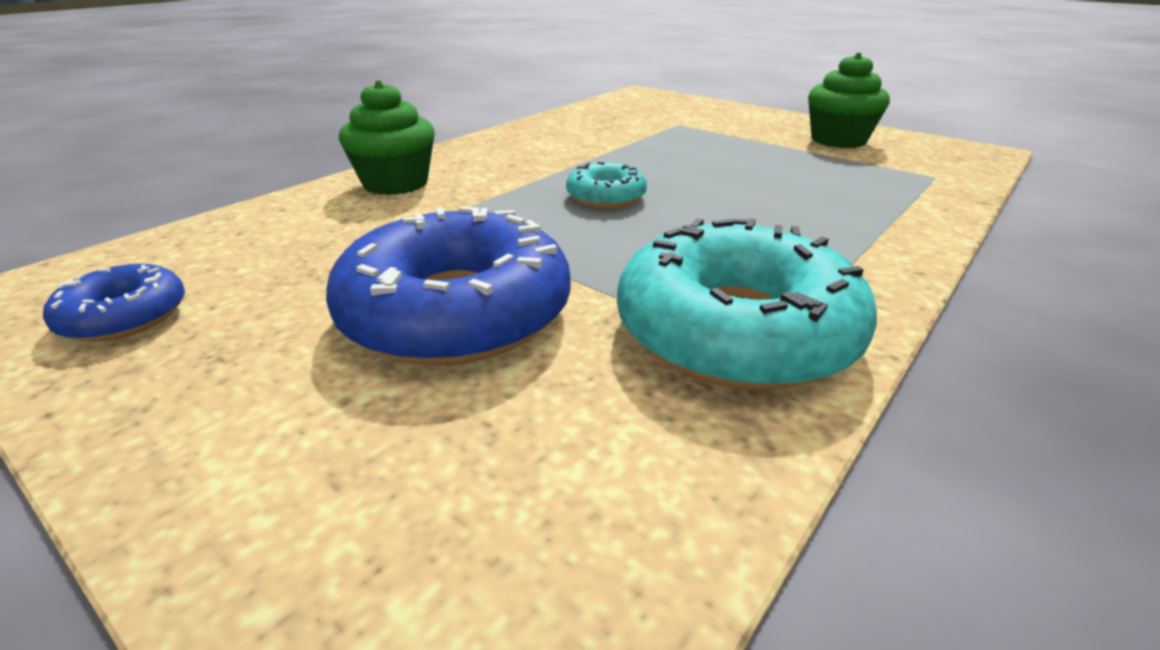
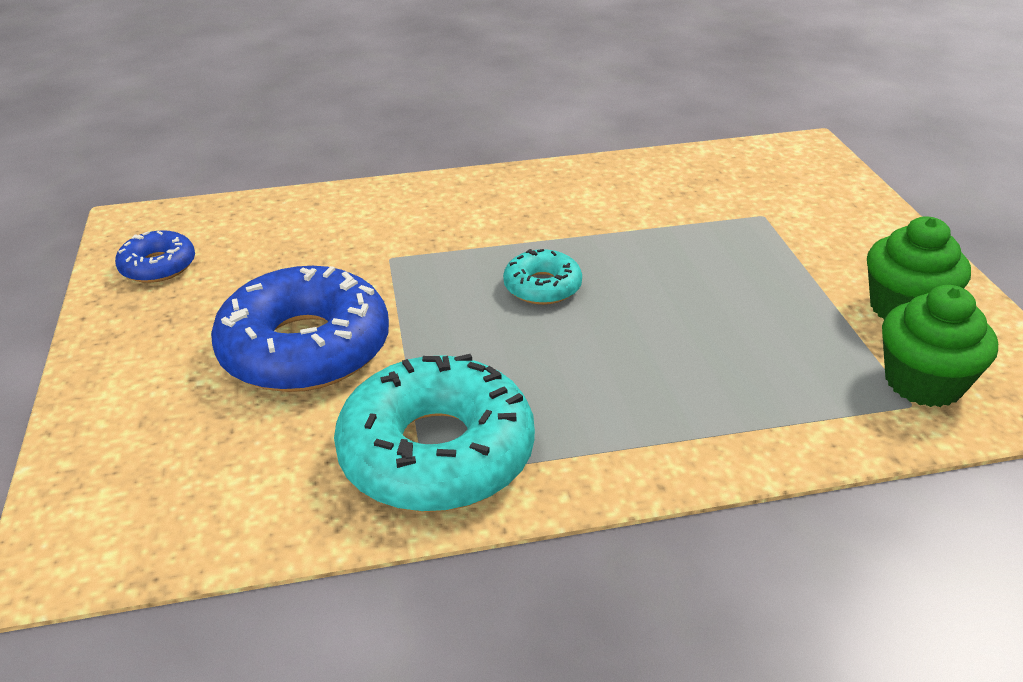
camera: 40 degrees right, 5 degrees up
(395, 183) = (413, 205): green cupcake -> green cupcake (923, 382)

